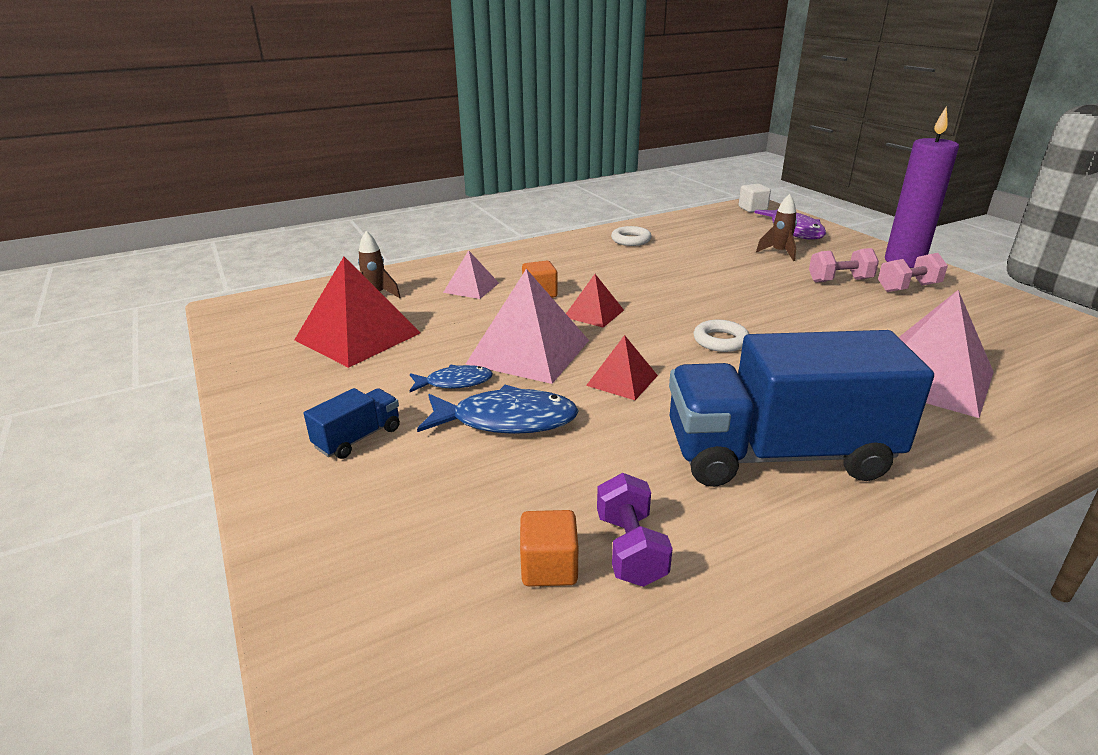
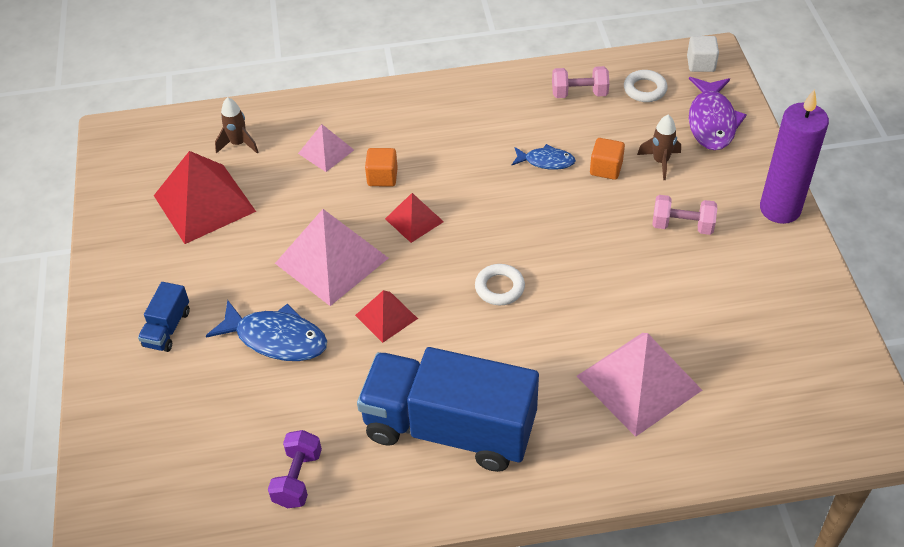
camera: 20 degrees right, 20 degrees up
(358, 438) = (167, 328): blue truck -> blue truck turned 135 degrees clockwise
(455, 382) = (257, 284): blue fish -> blue fish (546, 161)
(549, 567) = (242, 477): orange cube -> orange cube (606, 168)
(631, 240) = (522, 101): white ring -> white ring (645, 89)
(908, 288) = (740, 255): pink dumbbell -> pink dumbbell (579, 93)

